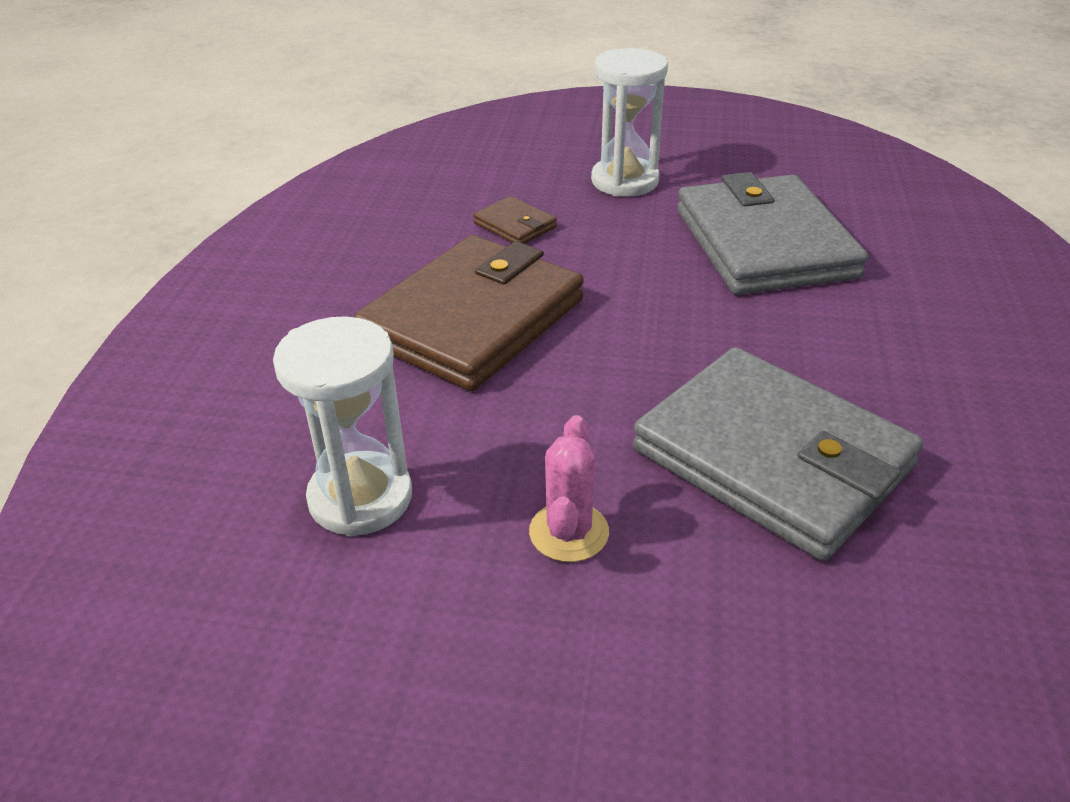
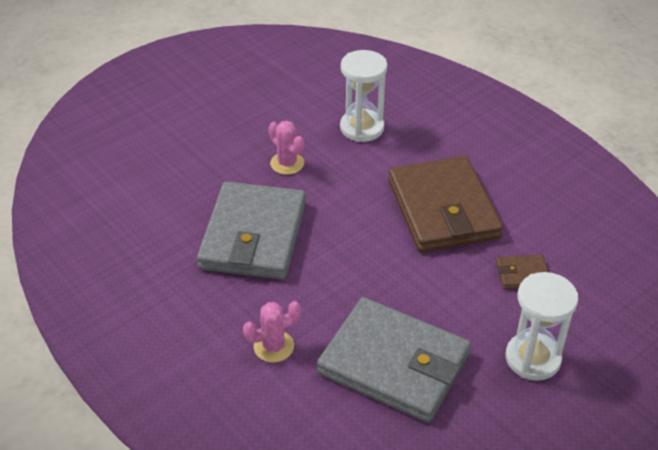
camera: 130 degrees right, 5 degrees up
(772, 458) = (253, 235): grey wallet -> grey wallet turned 75 degrees counterclockwise
(889, 326) = (273, 346): none -> pink cactus

